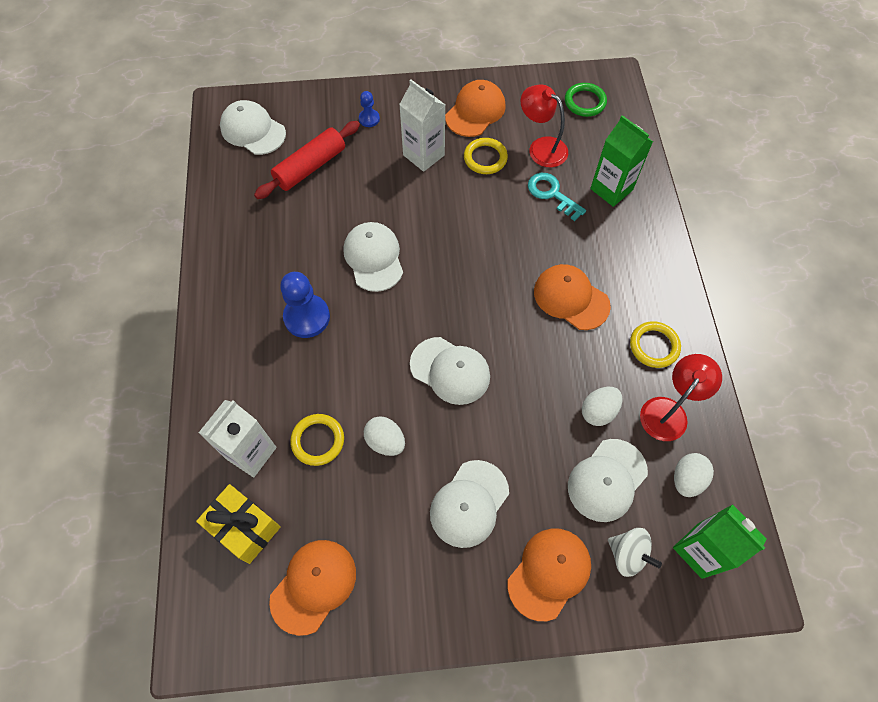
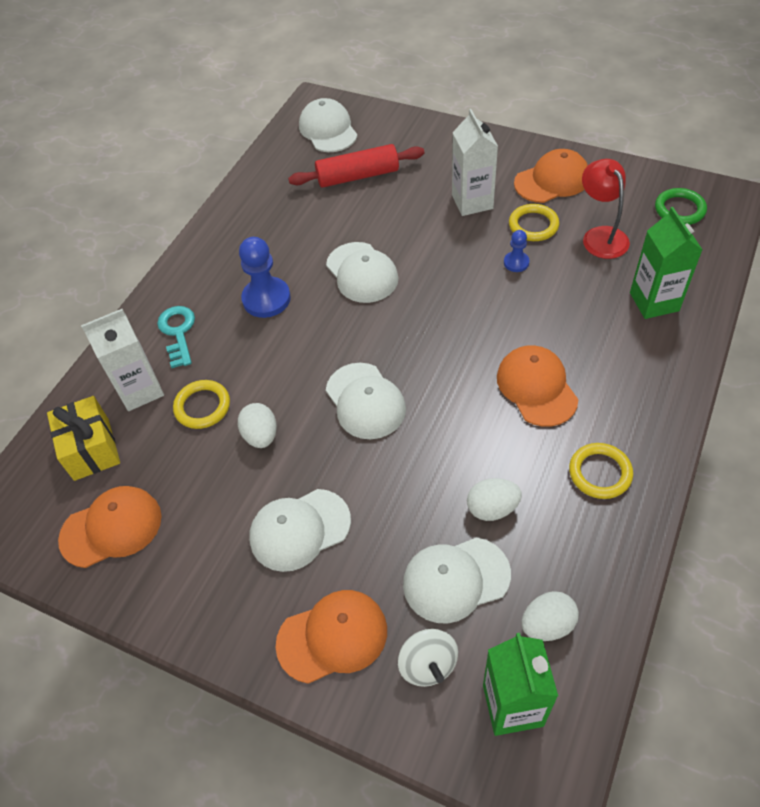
camera: 35 degrees right, 10 degrees down
(369, 119) = (440, 154): blue pawn -> blue pawn (516, 262)
(374, 258) = (362, 273): white cap -> white cap turned 135 degrees clockwise
(552, 194) = (583, 282): turquoise key -> turquoise key (178, 332)
(668, 411) = (573, 545): red lamp -> none

